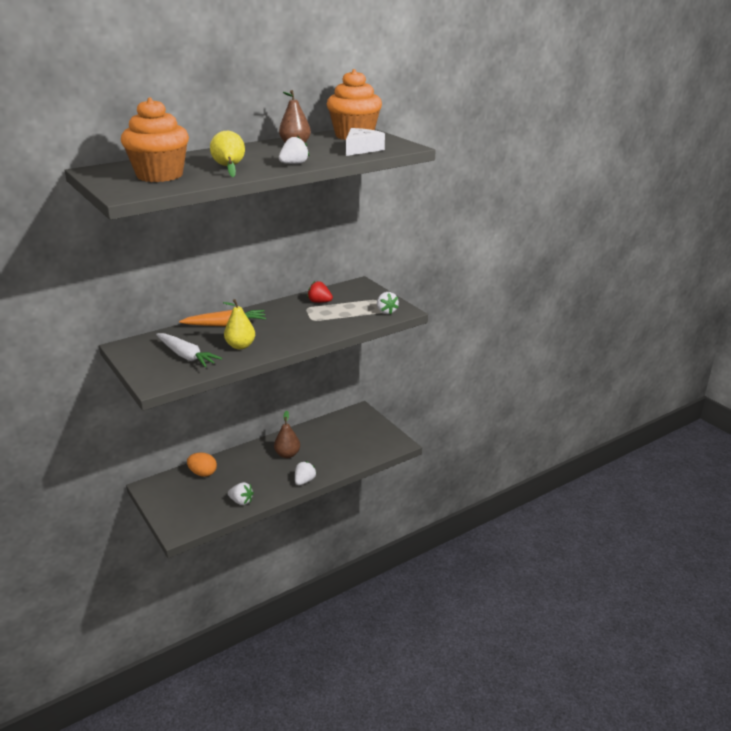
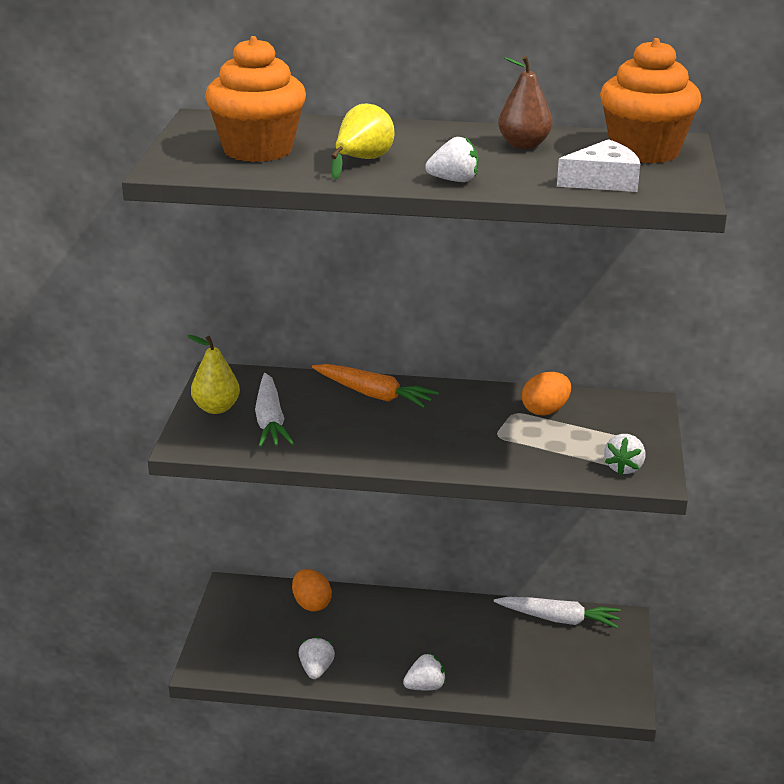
camera: 40 degrees right, 0 degrees up
(240, 346) = (351, 435): yellow pear -> yellow pear (216, 408)
(241, 501) = (316, 670): white strawberry -> white strawberry turned 150 degrees counterclockwise
(287, 454) = (444, 635): brown pear -> none
(319, 302) = (545, 411): red strawberry -> orange egg
(332, 423) = (558, 619): none -> white carrot

